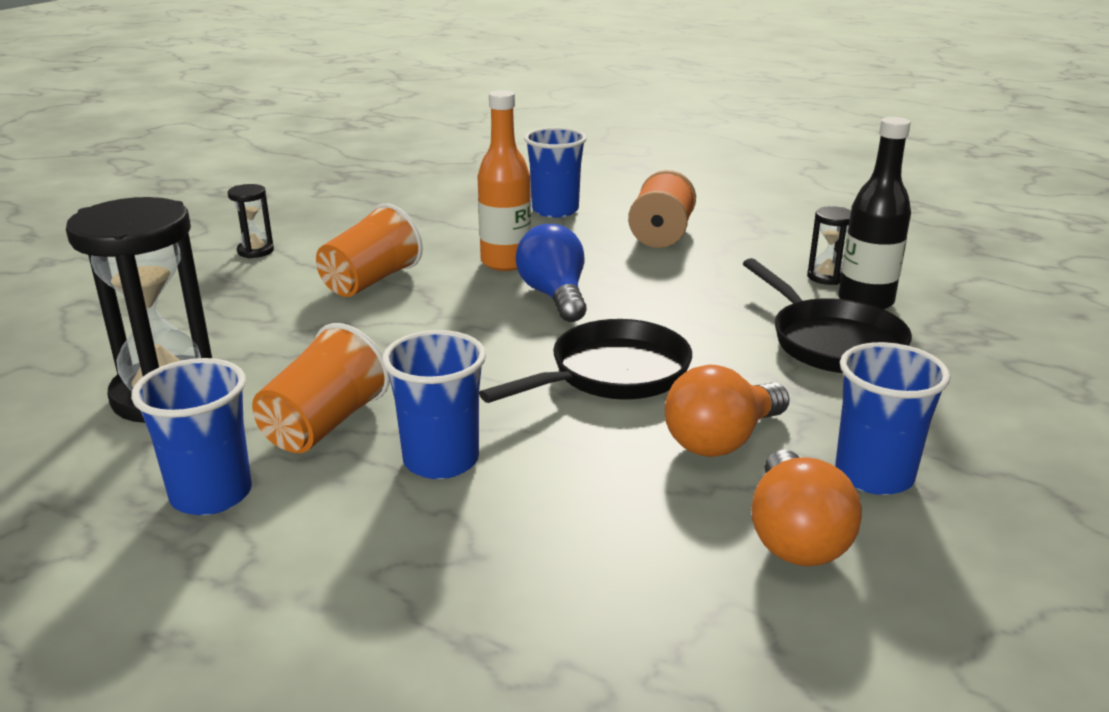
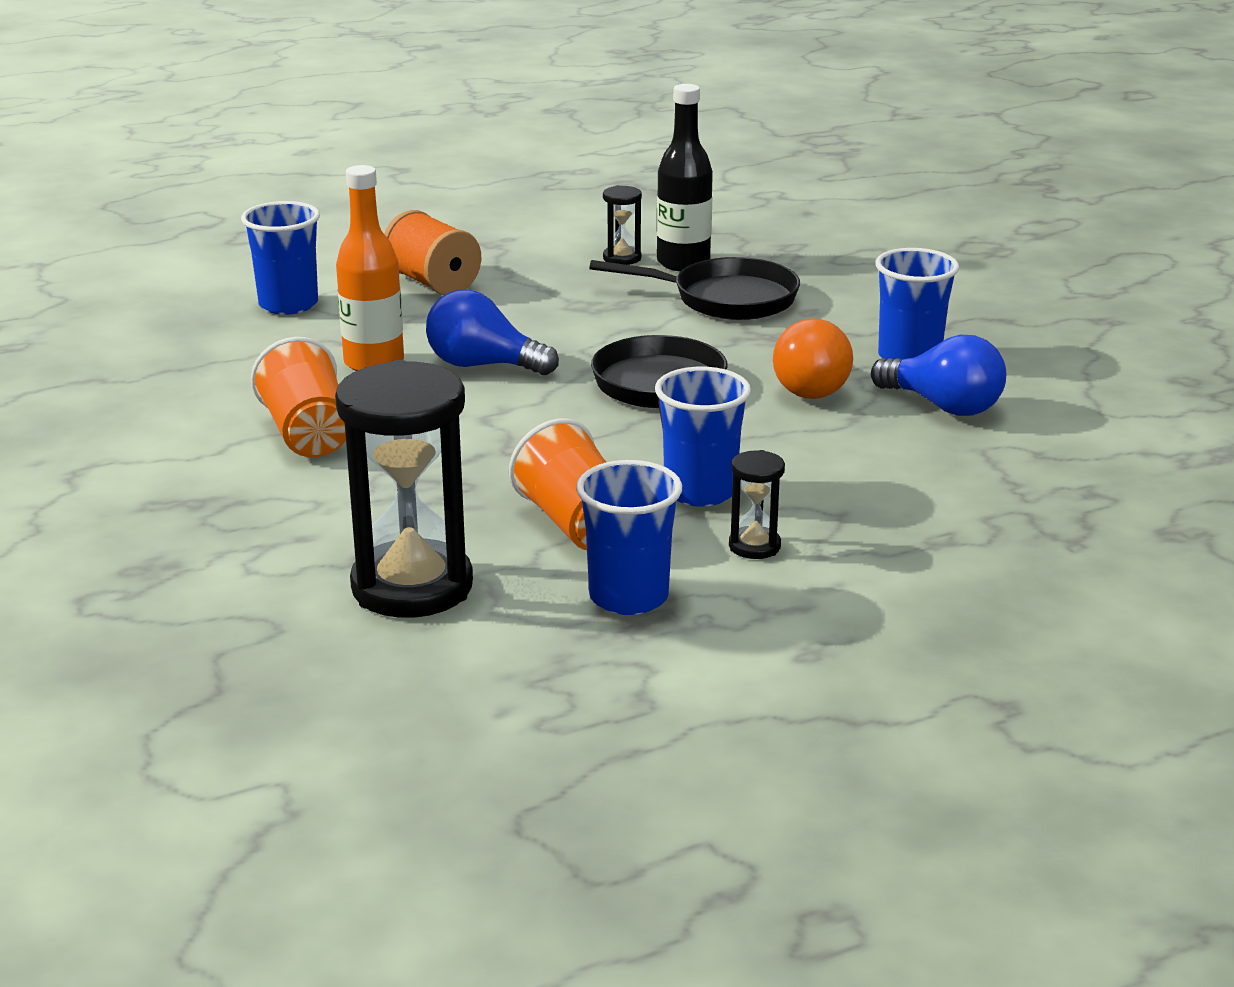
camera: 55 degrees left, 0 degrees up
(255, 251) = (115, 473): black hourglass -> black hourglass (754, 546)
(795, 536) = (943, 406): orange light bulb -> blue light bulb

